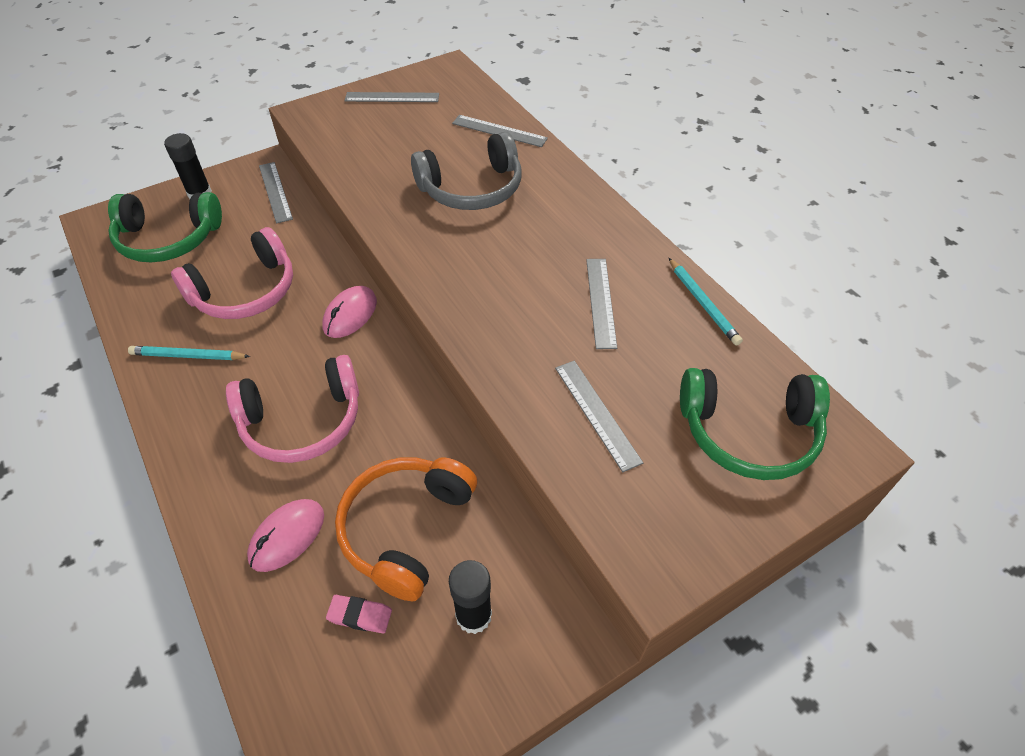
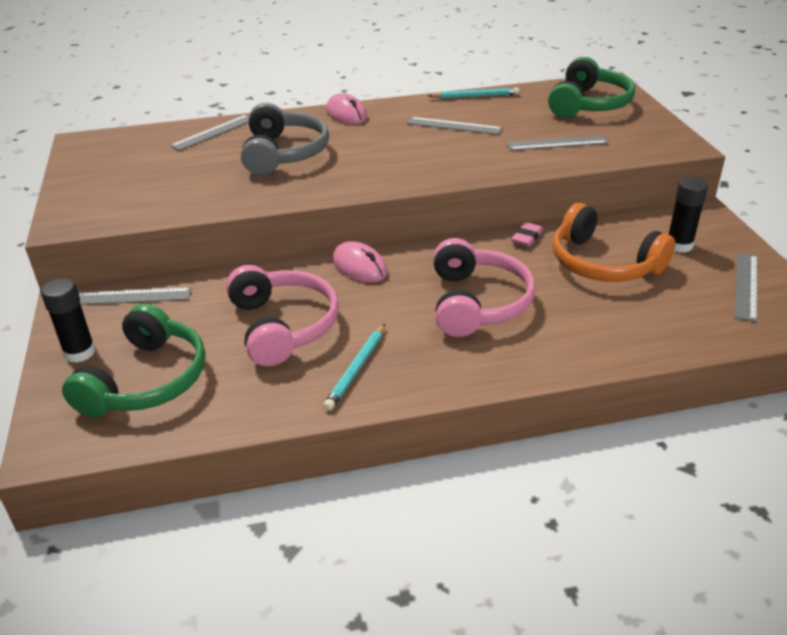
camera: 70 degrees left, 15 degrees down
(287, 536) = (597, 319): pink mouse -> pink mouse (346, 114)
(360, 615) = (674, 291): pink eraser -> pink eraser (526, 237)
(392, 97) = (99, 174): grey ruler -> grey ruler (746, 285)

